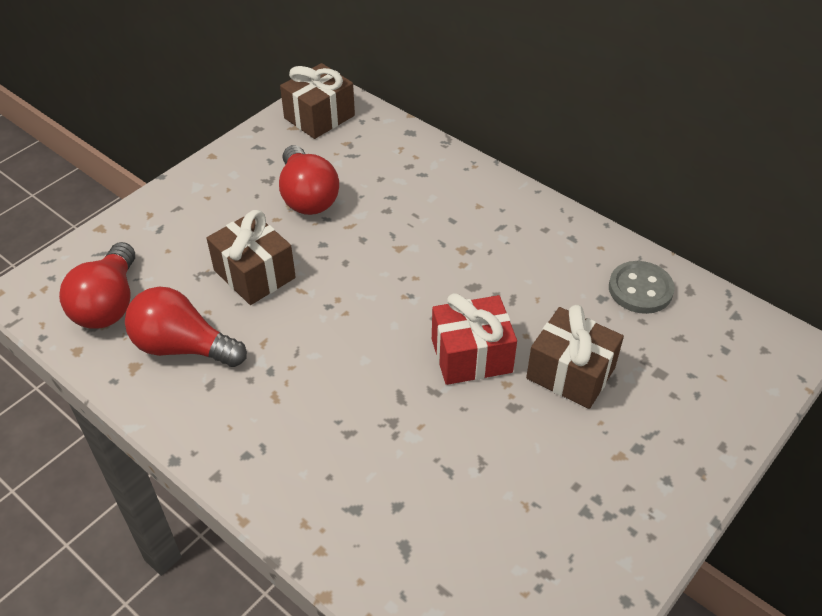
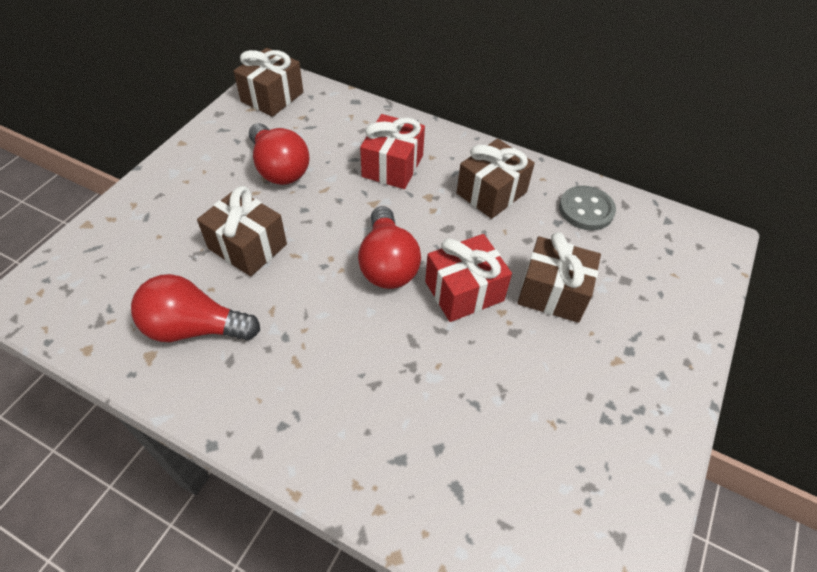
camera: 15 degrees left, 5 degrees up
(108, 304) = (110, 297): red light bulb -> red light bulb (387, 264)
(431, 210) = (392, 166): none -> red gift
(535, 255) = (491, 193): none -> brown gift

